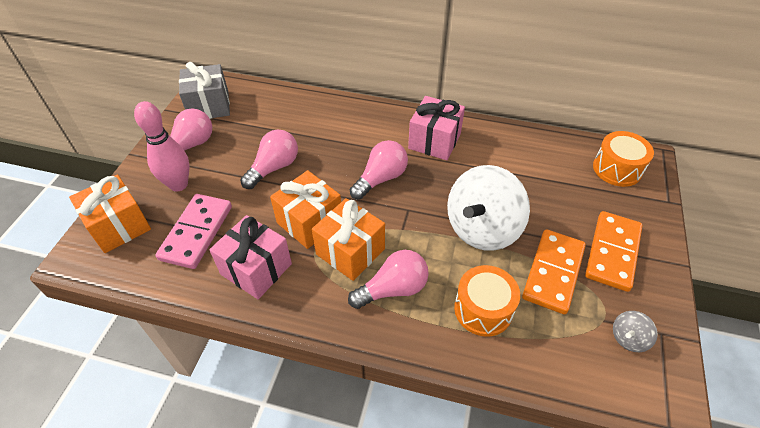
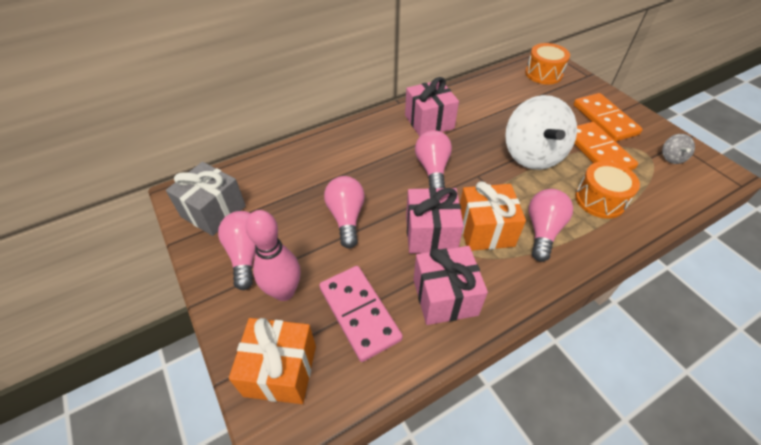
camera: 45 degrees left, 0 degrees up
(309, 222) = (430, 233): orange gift -> pink gift

